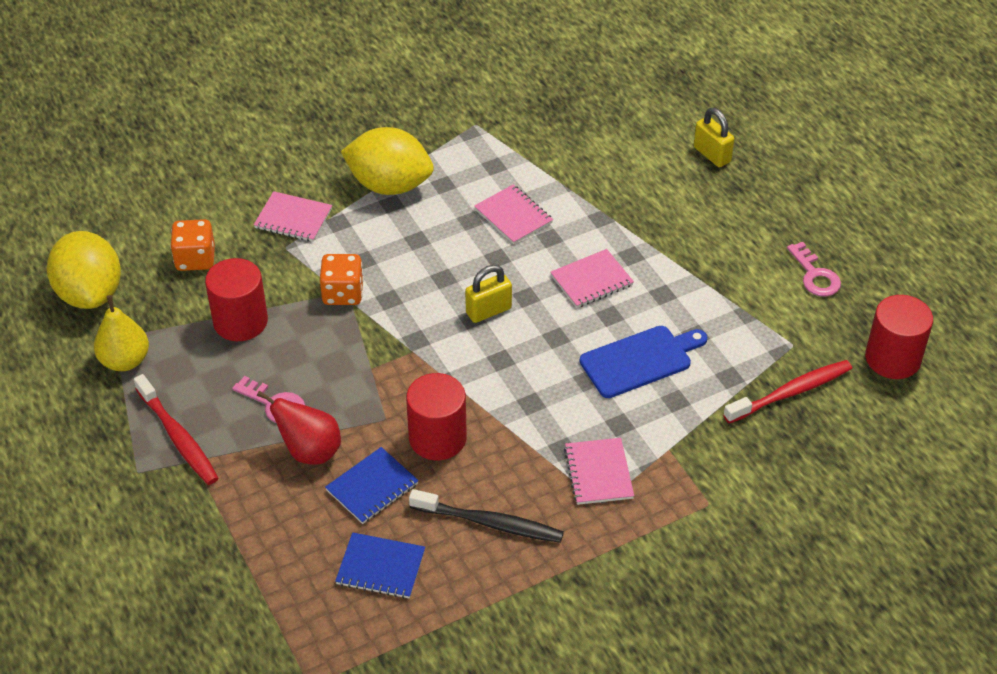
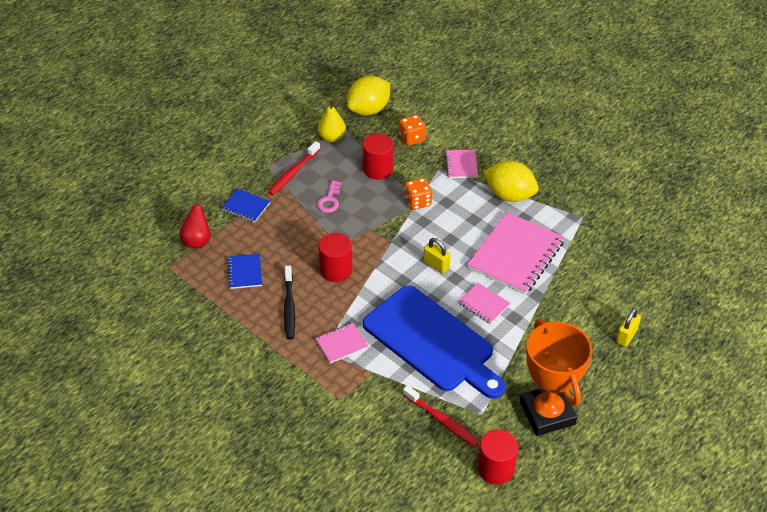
camera: 70 degrees right, 0 degrees up
(309, 451) = (305, 223): red pear -> red pear (197, 241)
(372, 487) = (293, 254): blue notebook -> blue notebook (246, 206)
(389, 185) = (509, 195): yellow lemon -> yellow lemon turned 60 degrees counterclockwise
(513, 216) = (516, 255): pink notebook -> pink notebook, size x2.09
(640, 360) = (432, 342): blue cutting board -> blue cutting board, size x1.98
(815, 275) = (547, 413): pink key -> orange trophy

